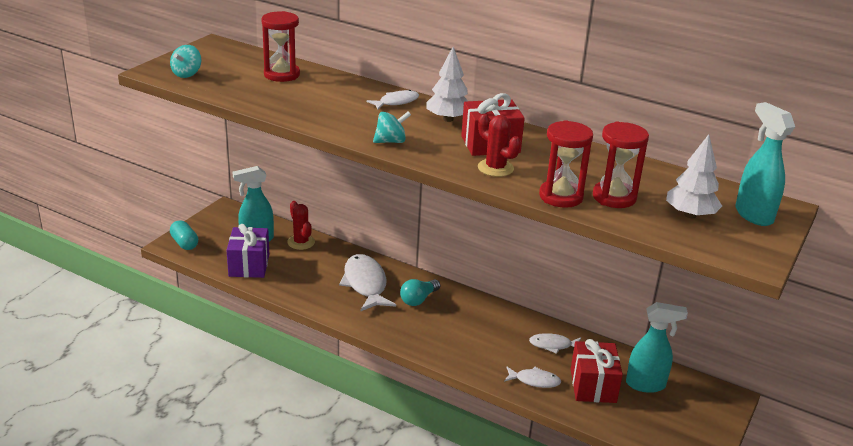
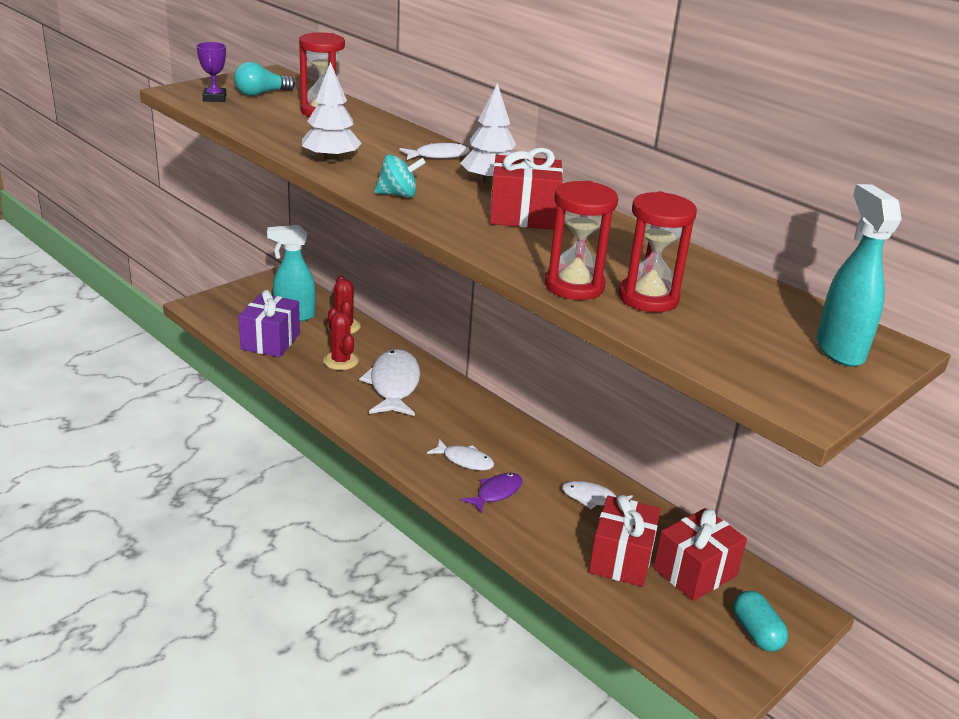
camera: 15 degrees right, 0 degrees up
(184, 243) = (212, 306): turquoise capsule -> turquoise capsule (756, 632)
(187, 74) = (214, 98): turquoise spinning top -> purple trophy
(418, 299) = (448, 413): turquoise light bulb -> turquoise light bulb (261, 94)
(483, 355) = (496, 493): none -> purple fish
(495, 168) = (510, 242): red cactus -> red cactus (340, 361)
(534, 381) = (546, 537): white fish -> white fish (465, 460)
(646, 384) = (695, 572): turquoise spray bottle -> red gift
(690, 215) = (744, 335): white tree -> white tree (331, 160)

